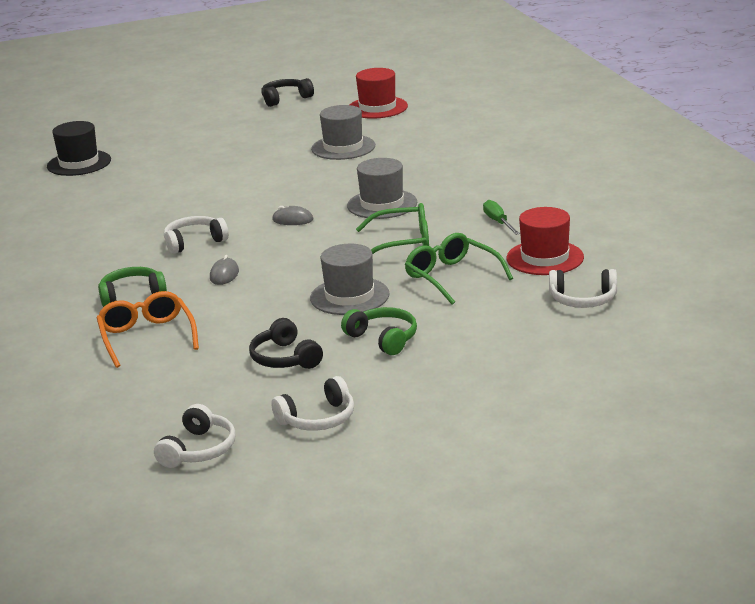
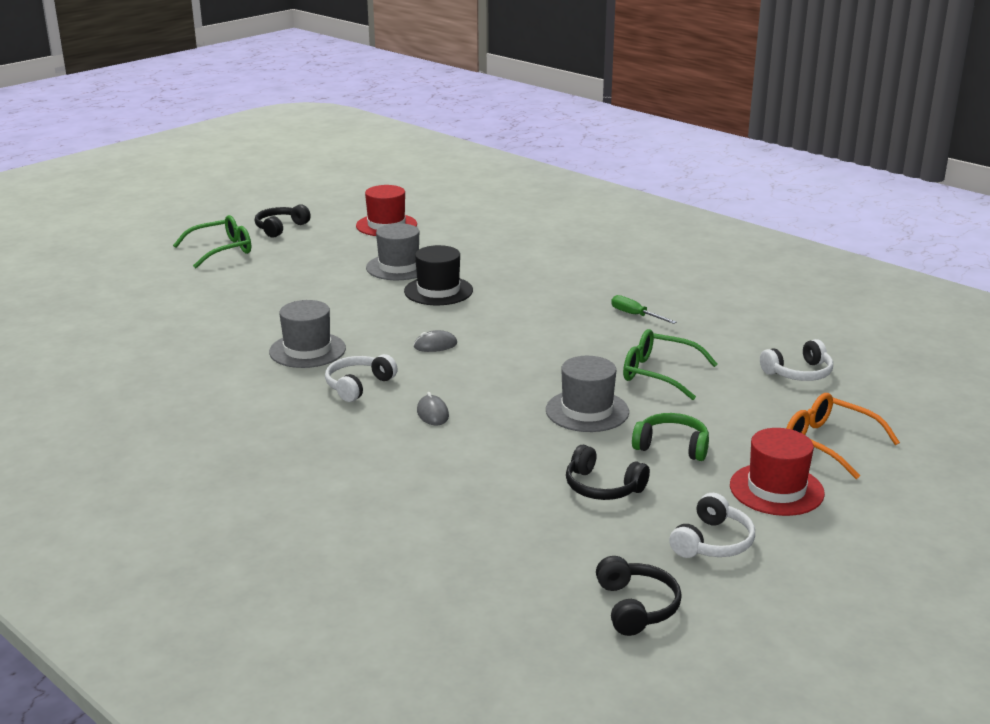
camera: 30 degrees left, 0 degrees up
(79, 163) = (122, 323): black hat -> black hat (438, 291)
(132, 295) = (357, 455): green headphones -> none
(147, 337) = (429, 497): orange glasses -> orange glasses (829, 443)
(199, 450) = (636, 607): white headphones -> black headphones
(382, 204) = (506, 316): grey hat -> grey hat (307, 350)
(403, 243) = (573, 350): green glasses -> green glasses (221, 250)
(545, 258) = (718, 341): red hat -> red hat (776, 489)

